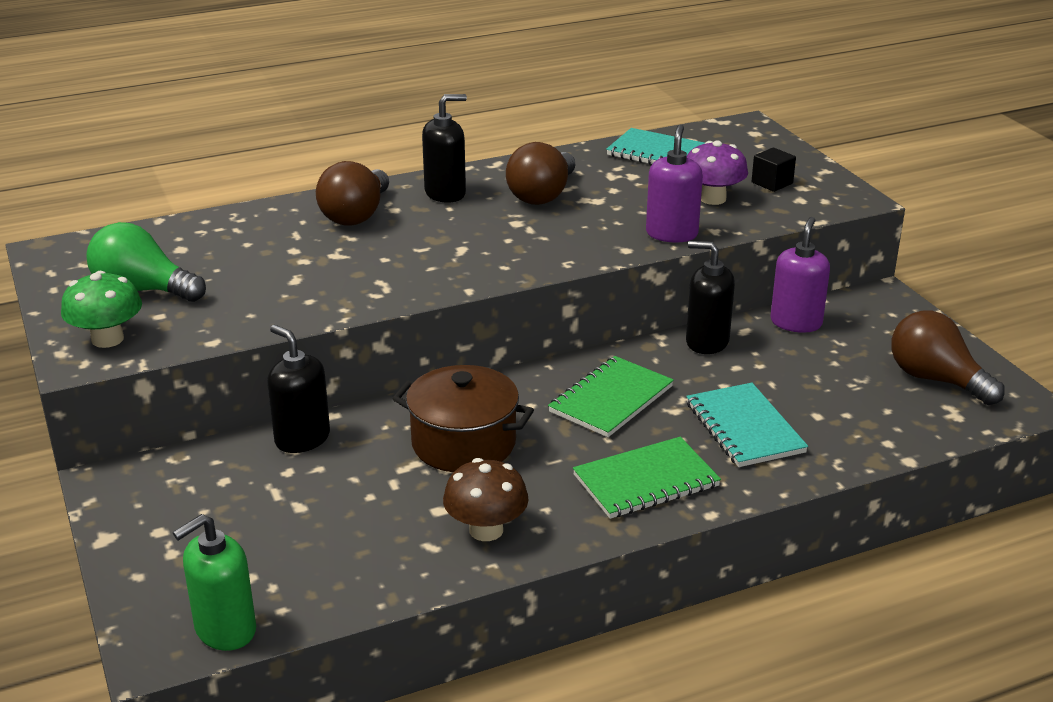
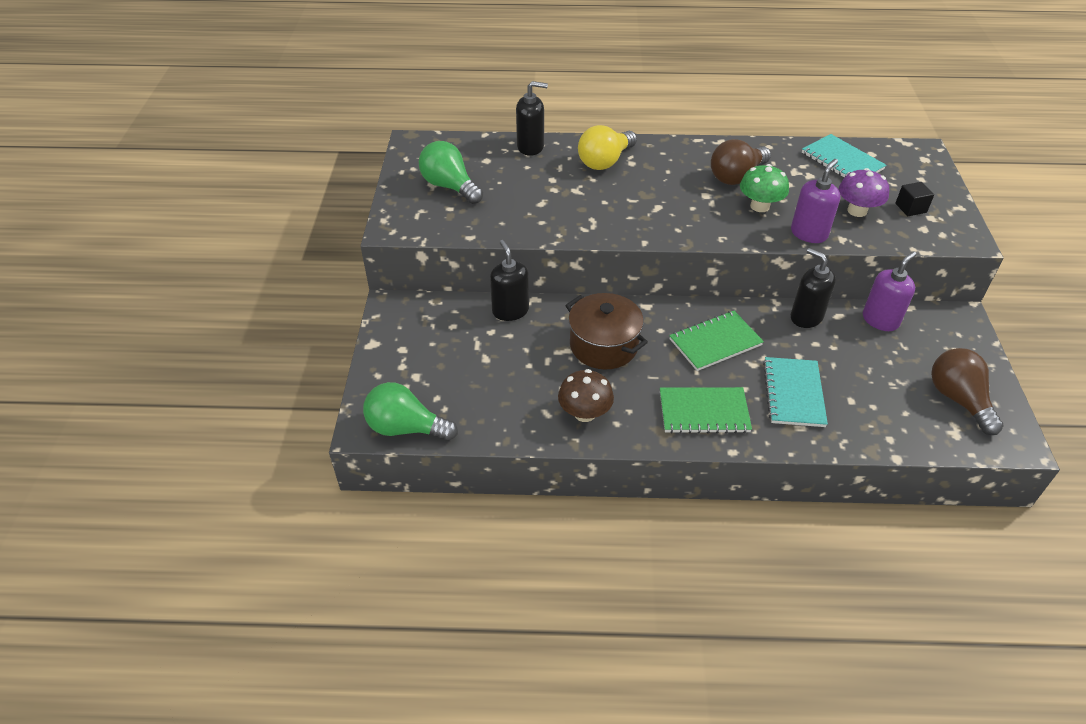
camera: 25 degrees right, 15 degrees up
(107, 339) = (413, 217): green mushroom -> green mushroom (760, 206)
(225, 630) = (406, 428): green soap dispenser -> green light bulb
(356, 215) = (605, 161): brown light bulb -> yellow light bulb
(445, 193) = (672, 158): black soap dispenser -> black soap dispenser (530, 147)

